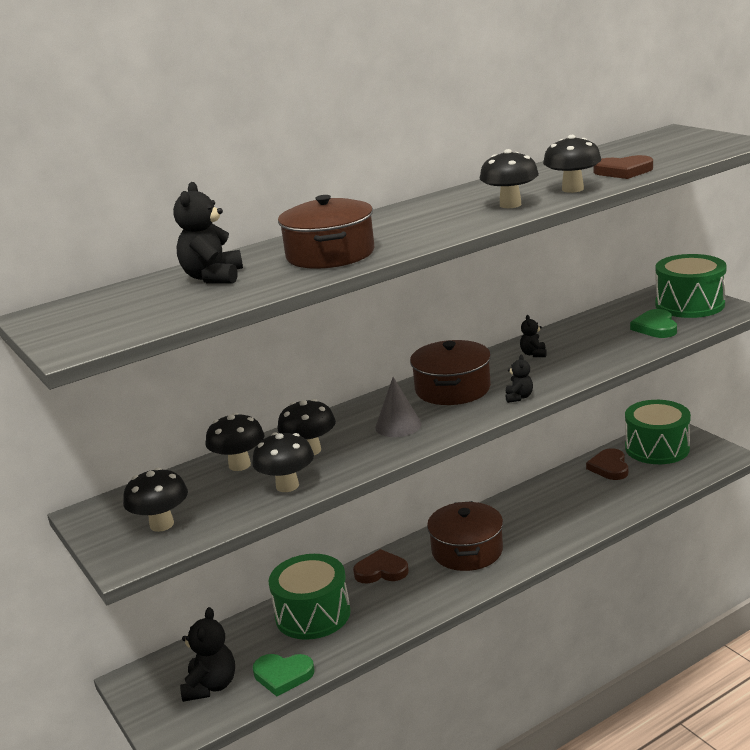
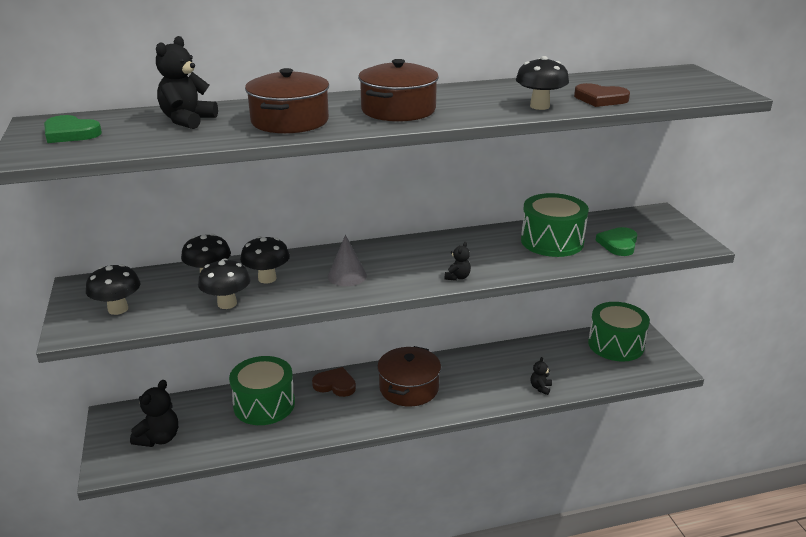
camera: 15 degrees right, 5 degrees up
(283, 675) = (212, 447): green heart -> green heart (70, 133)
(452, 389) = (412, 255): brown pot -> brown pot (398, 110)
(510, 205) = (474, 109): black mushroom -> none
(533, 354) = (499, 242): black teddy bear -> black teddy bear (540, 388)
(609, 467) = (566, 350): brown heart -> none
(689, 304) = (663, 230): green drum -> green drum (552, 241)

